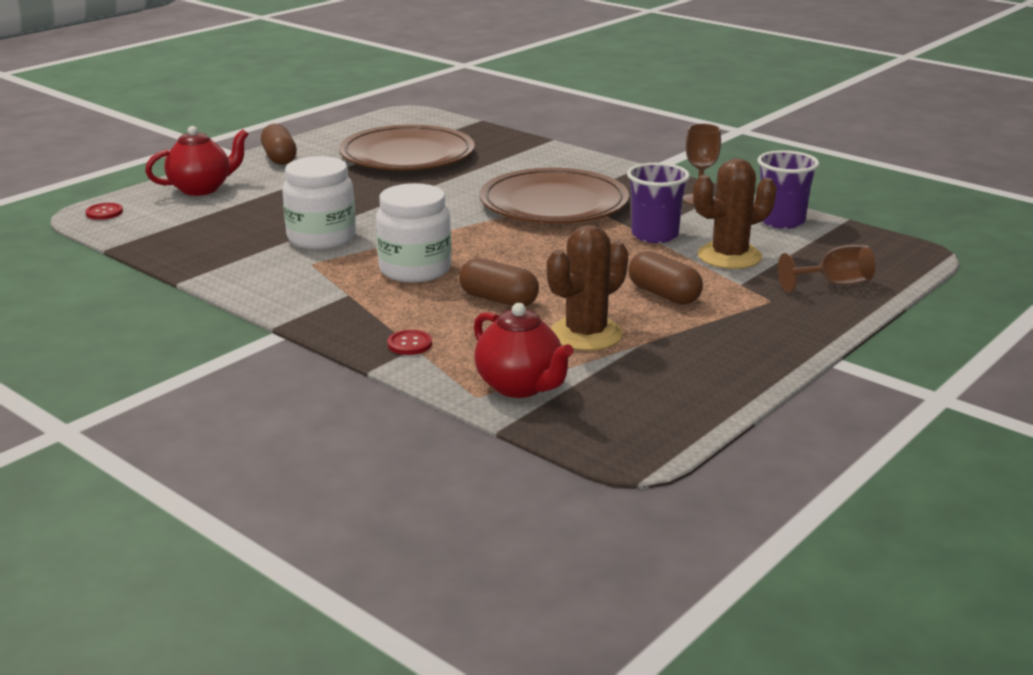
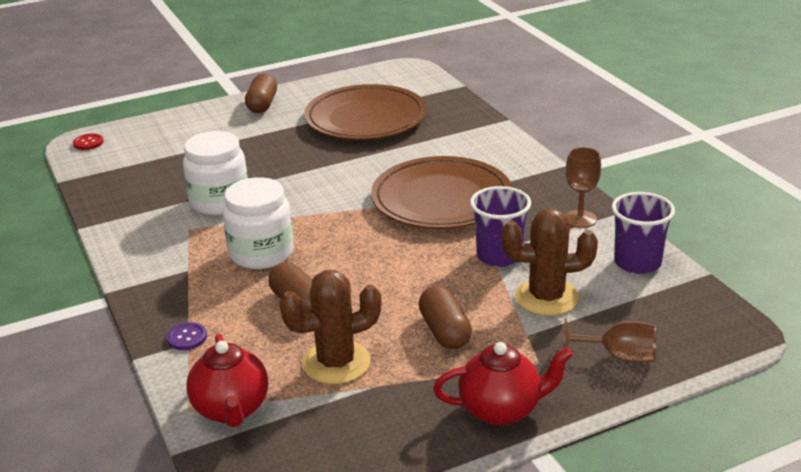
camera: 25 degrees right, 5 degrees up
(201, 189) = (176, 129): red teapot -> red teapot (501, 410)
(409, 344) = (187, 337): red button -> purple button

